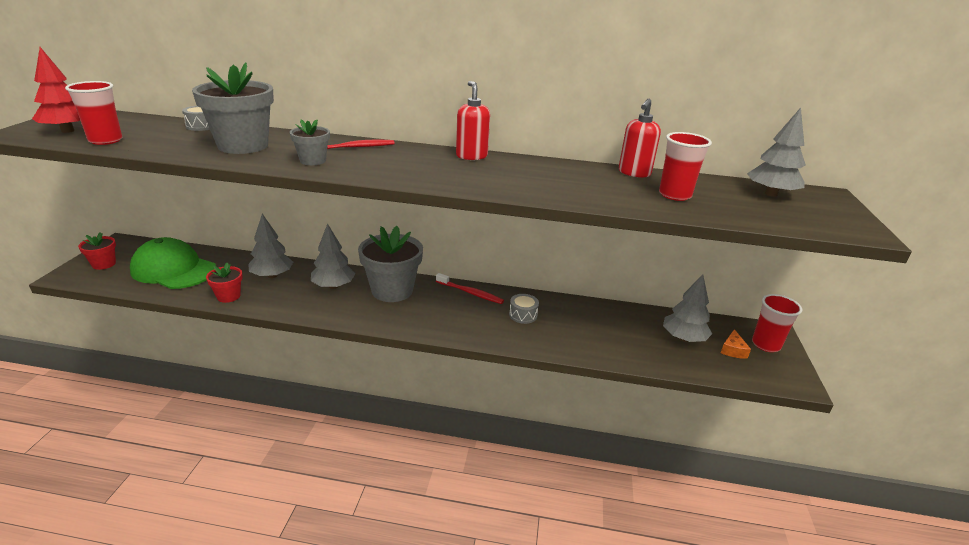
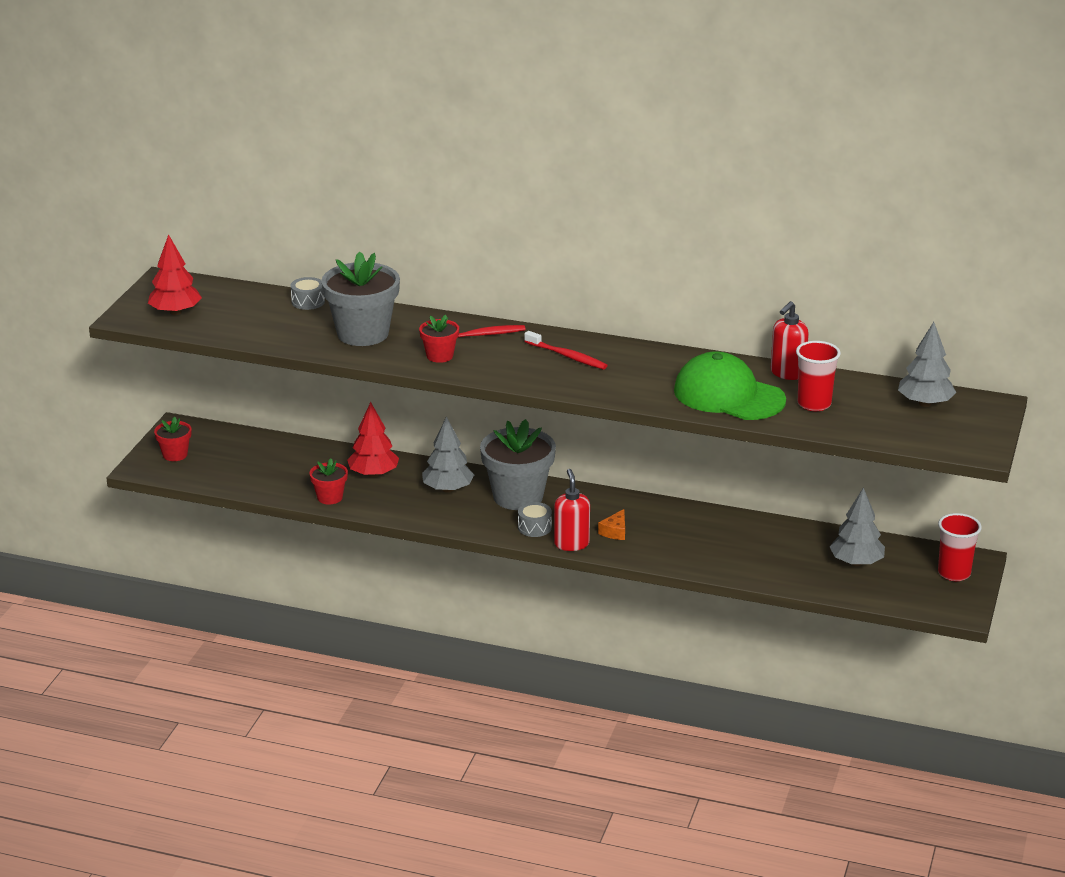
camera: 10 degrees right, 0 degrees up
(105, 140) = (222, 327): red cup -> none
(173, 269) = (257, 463): green cap -> green cap (728, 395)
(272, 275) = (373, 474): grey tree -> red tree
(313, 161) = (439, 356): grey flower pot -> red flower pot
(470, 293) = (613, 502): red toothbrush -> red toothbrush (567, 356)
(471, 156) = (610, 348): red soap dispenser -> red soap dispenser (571, 544)
(523, 315) = (671, 530): grey drum -> grey drum (534, 527)
(733, 350) = (908, 577): orange cheese -> orange cheese (615, 531)

